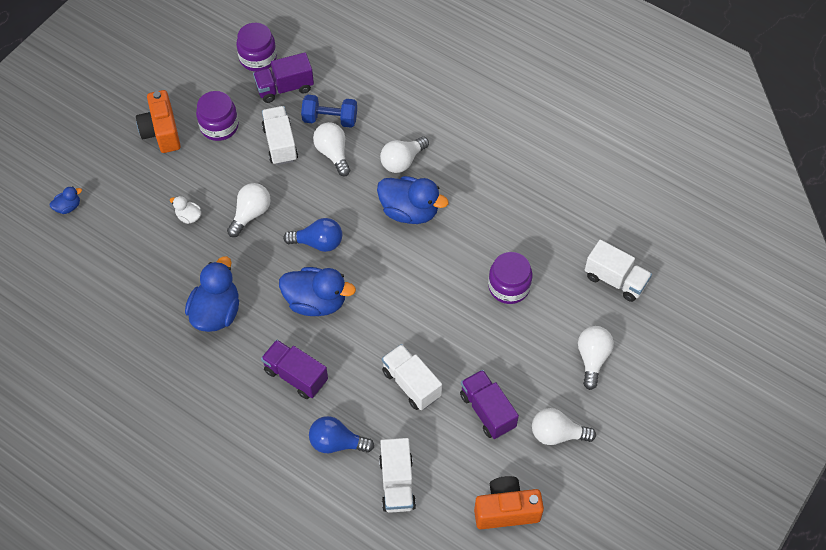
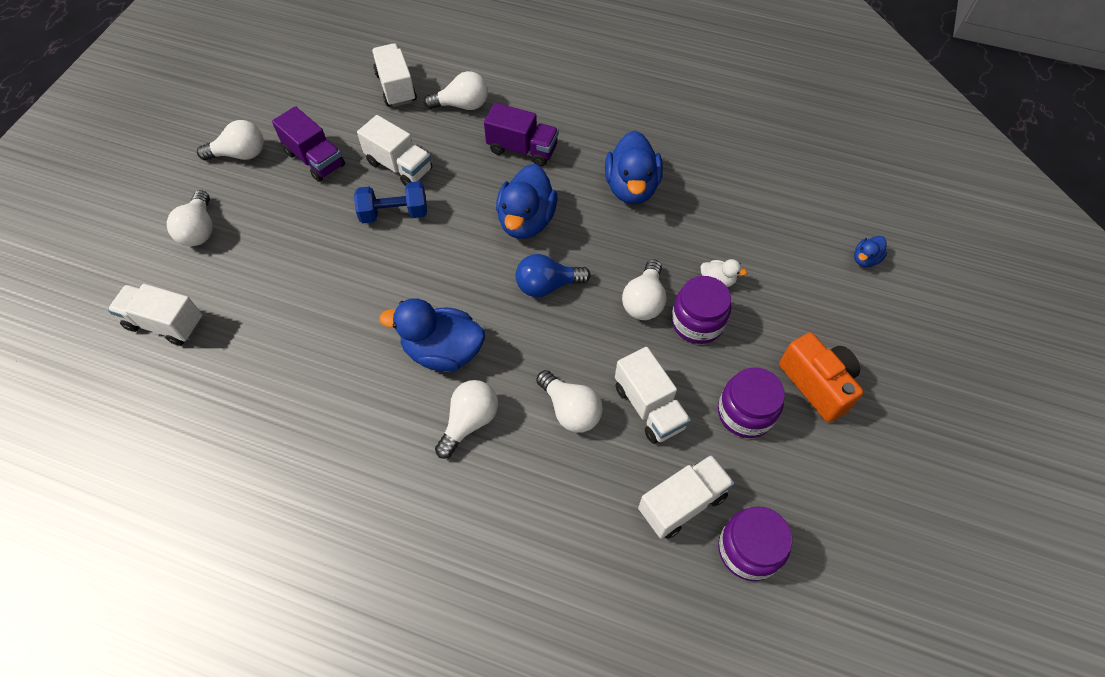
camera: 165 degrees right, 0 degrees up
(285, 88) = (682, 503): purple truck -> white truck
(316, 302) = (526, 221): blue duck -> blue duck turned 75 degrees counterclockwise
(330, 119) = (594, 464): blue dumbbell -> blue dumbbell (394, 213)
(337, 443) = (462, 105): blue light bulb -> white light bulb
(506, 510) = (289, 88): orange camera -> none
(509, 286) = (301, 286): purple jar -> purple jar (697, 322)

